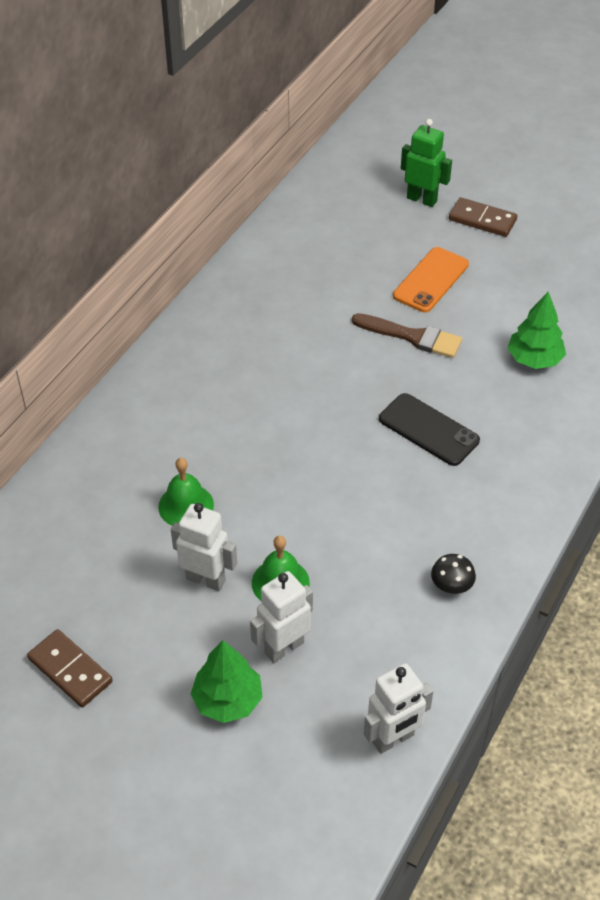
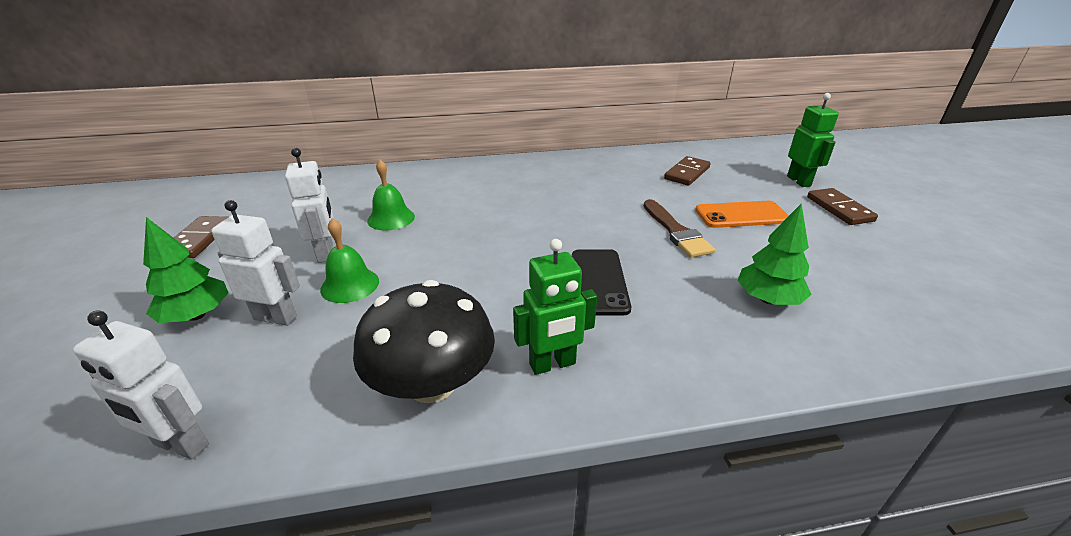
camera: 50 degrees right, 15 degrees down
(330, 251) = (687, 173): none -> brown domino
(451, 585) = (432, 384): black mushroom -> black mushroom, size x2.40
(490, 513) = (552, 364): none -> green robot

